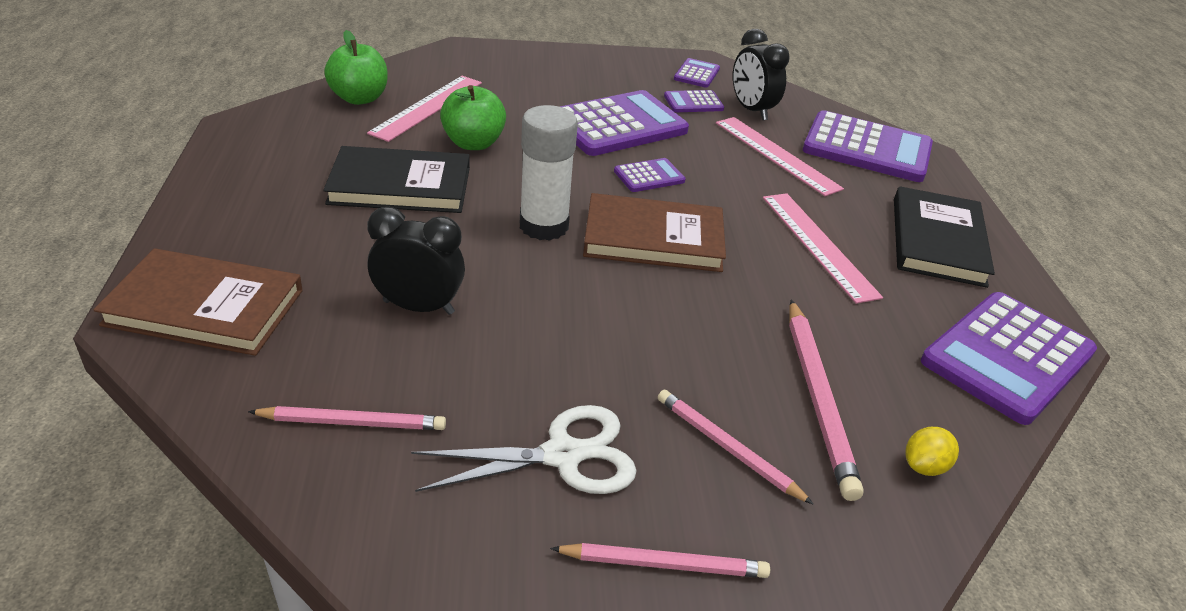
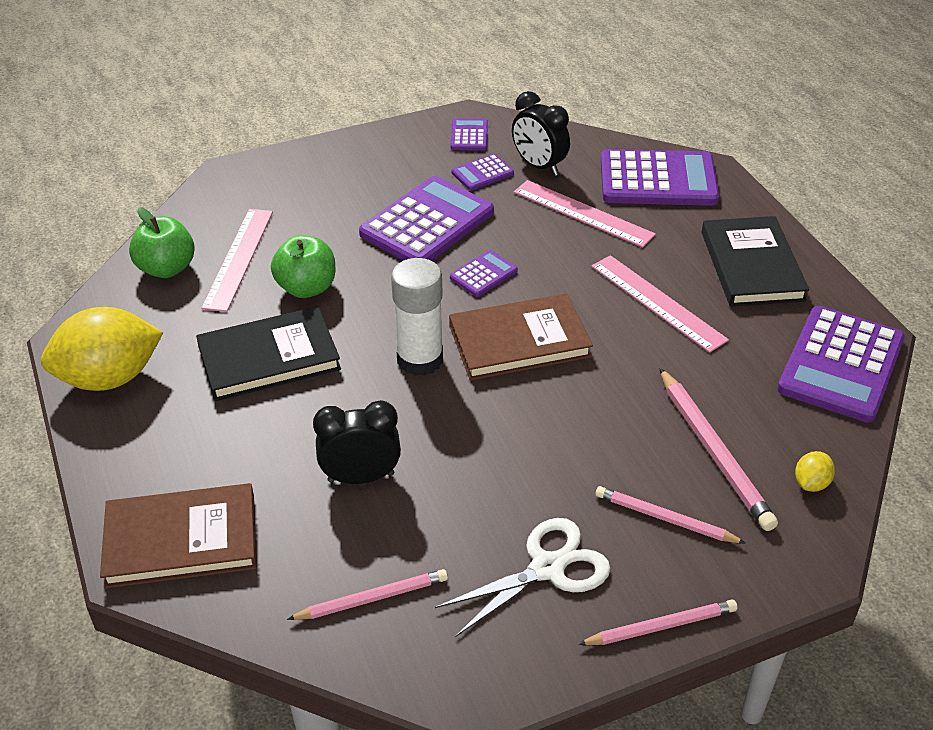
camera: 15 degrees left, 5 degrees up
(247, 162) = (110, 378): none -> yellow lemon

